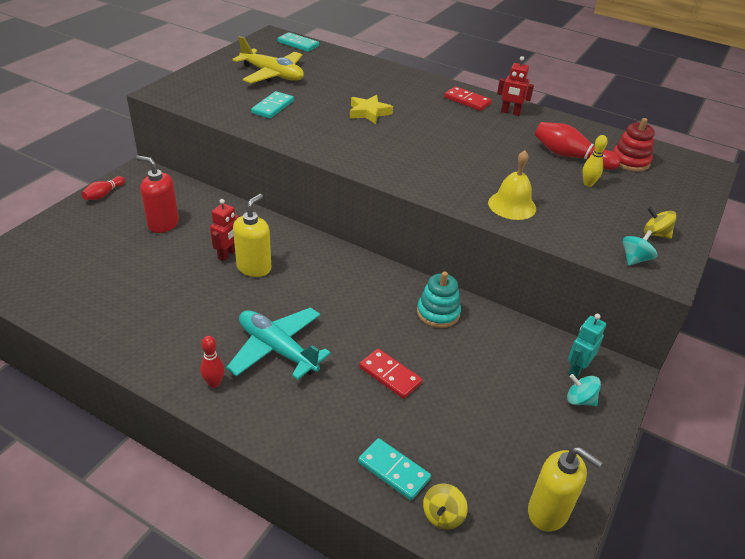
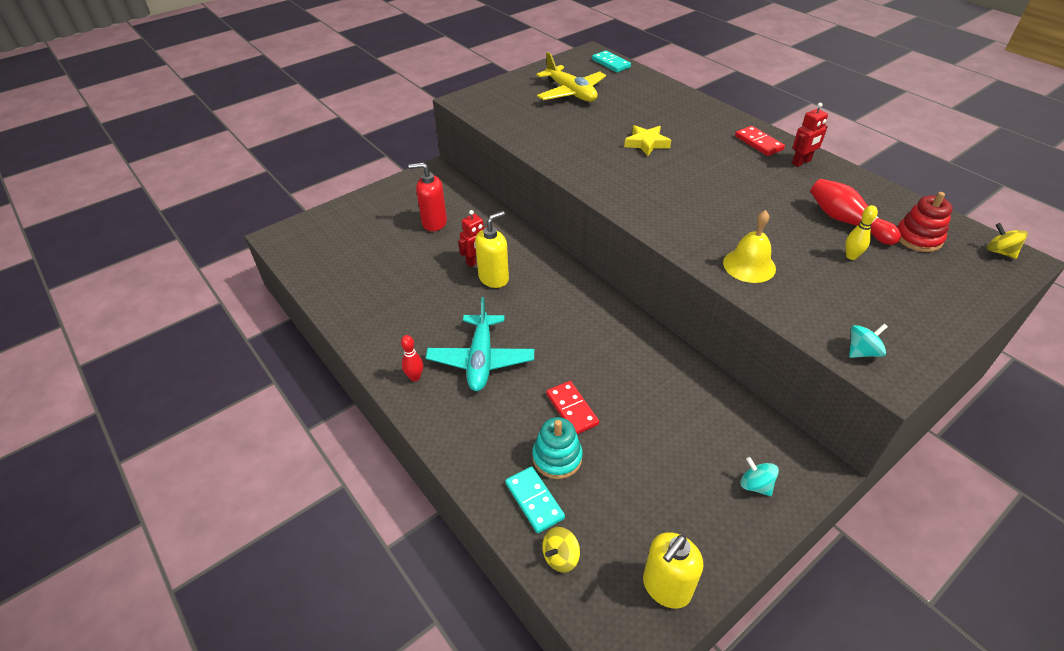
camera: 25 degrees right, 5 degrees up
(104, 194) = (397, 187): red bowling pin -> none
(163, 224) = (434, 222): red soap dispenser -> red soap dispenser turned 45 degrees counterclockwise
(272, 107) = (555, 126): turquoise domino -> none
(277, 349) = (481, 359): turquoise plane -> turquoise plane turned 150 degrees counterclockwise
(438, 313) = (647, 359): turquoise stacking toy -> turquoise stacking toy (557, 457)
(510, 112) = (801, 162): red robot -> red robot turned 75 degrees counterclockwise
(548, 512) = (666, 587): yellow soap dispenser -> yellow soap dispenser turned 75 degrees clockwise
(576, 369) = (768, 452): turquoise robot -> none
(655, 234) = (904, 328): yellow spinning top -> yellow spinning top (999, 252)

